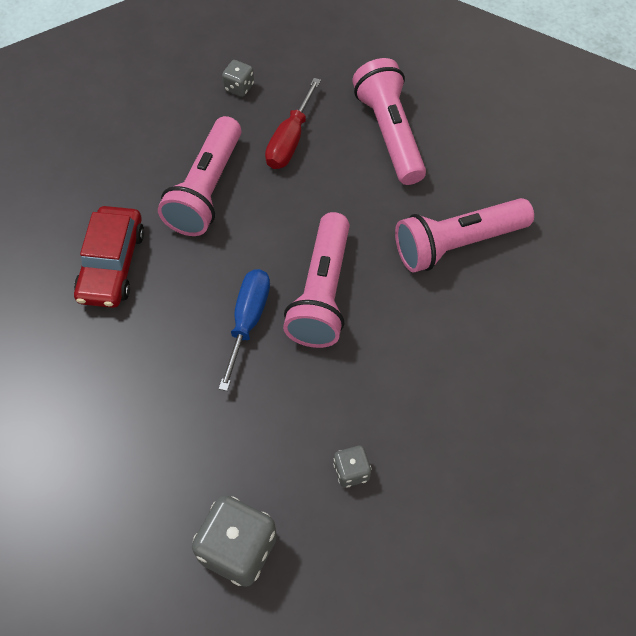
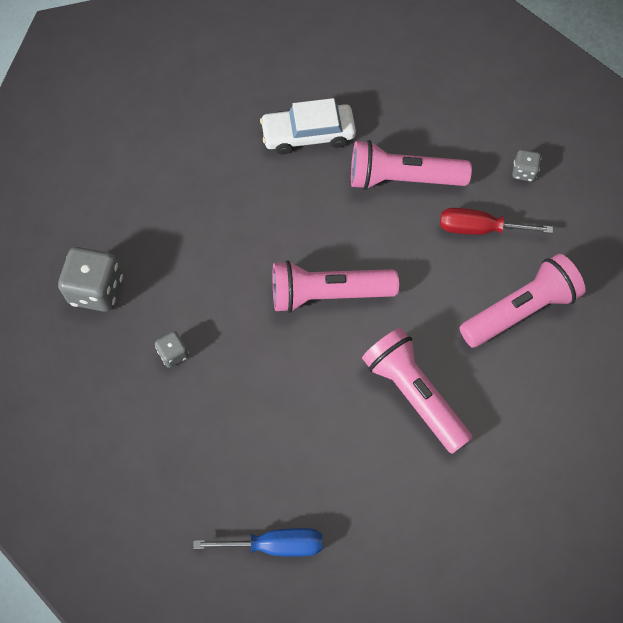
camera: 75 degrees right, 5 degrees up
(112, 264) = (308, 134): red car -> white car
(248, 321) = (285, 245): blue screwdriver -> blue screwdriver (275, 545)

